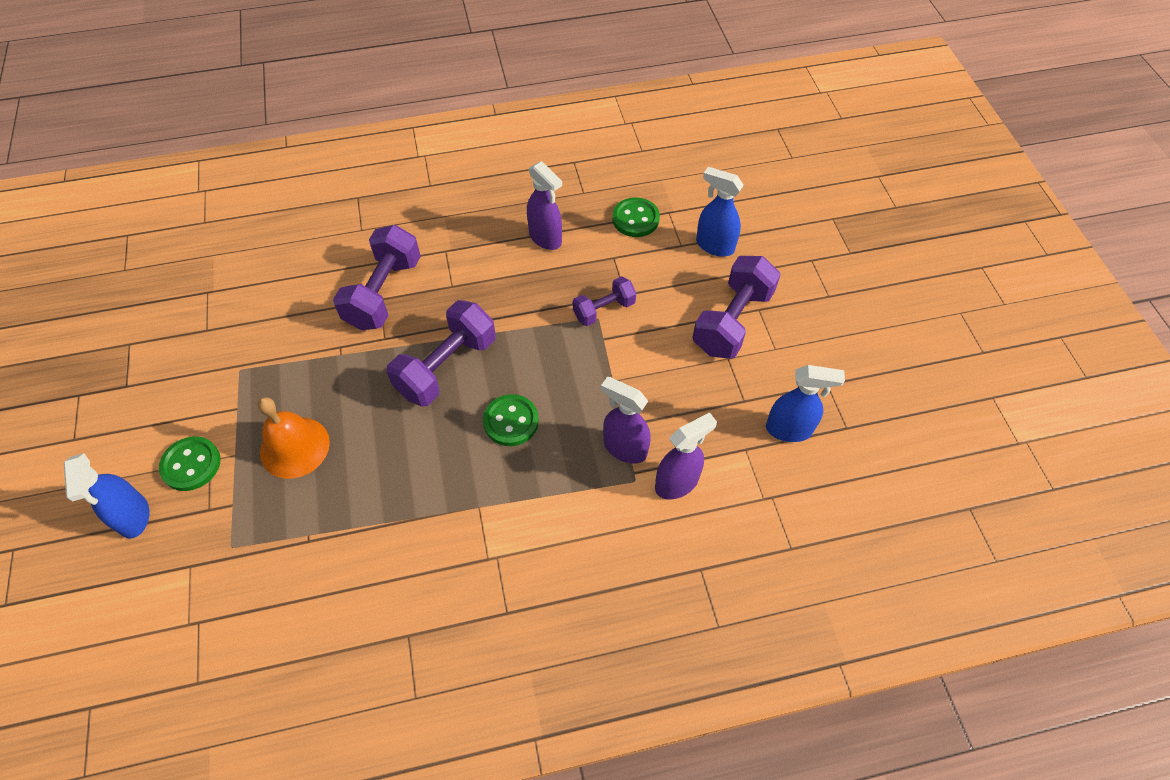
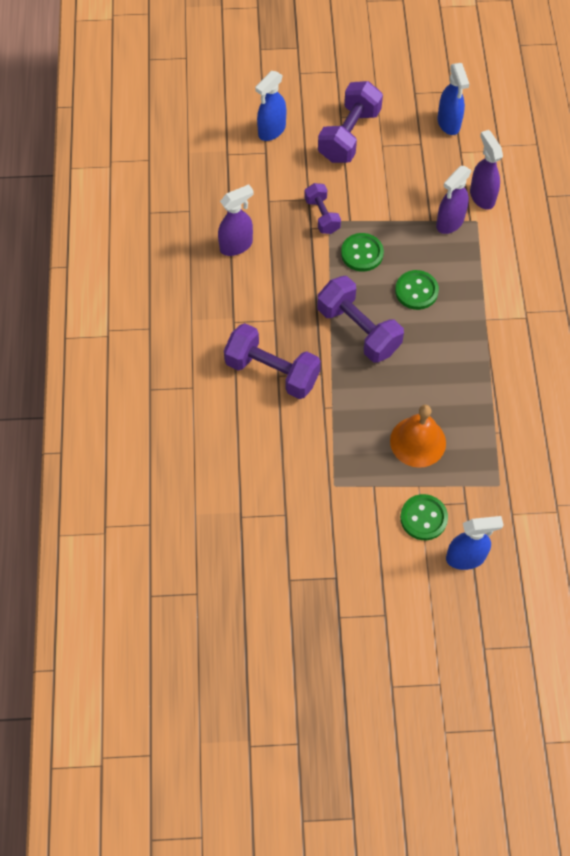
camera: 80 degrees left, 5 degrees up
(635, 219) = (229, 178): green button -> green button (362, 253)
(732, 321) = (349, 135): purple dumbbell -> purple dumbbell turned 75 degrees clockwise
(789, 429) = (448, 123): blue spray bottle -> blue spray bottle turned 150 degrees clockwise

